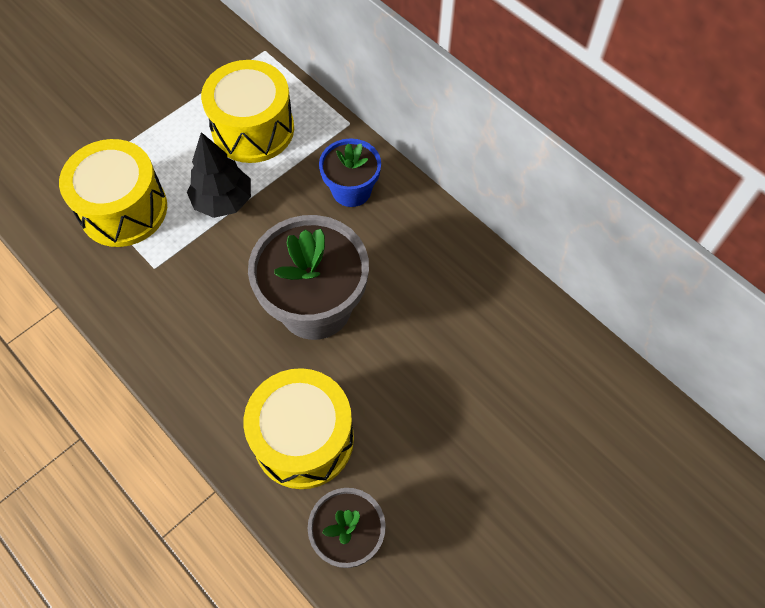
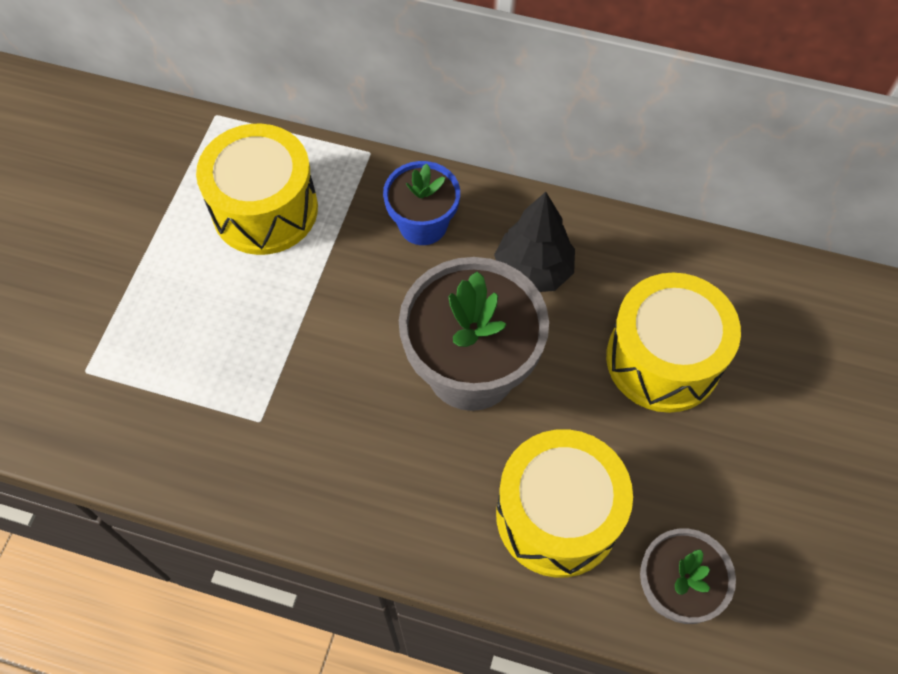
camera: 30 degrees left, 0 degrees up
(123, 209) = (174, 374): yellow drum -> yellow drum (663, 359)
(223, 201) = (287, 306): black tree -> black tree (533, 270)

